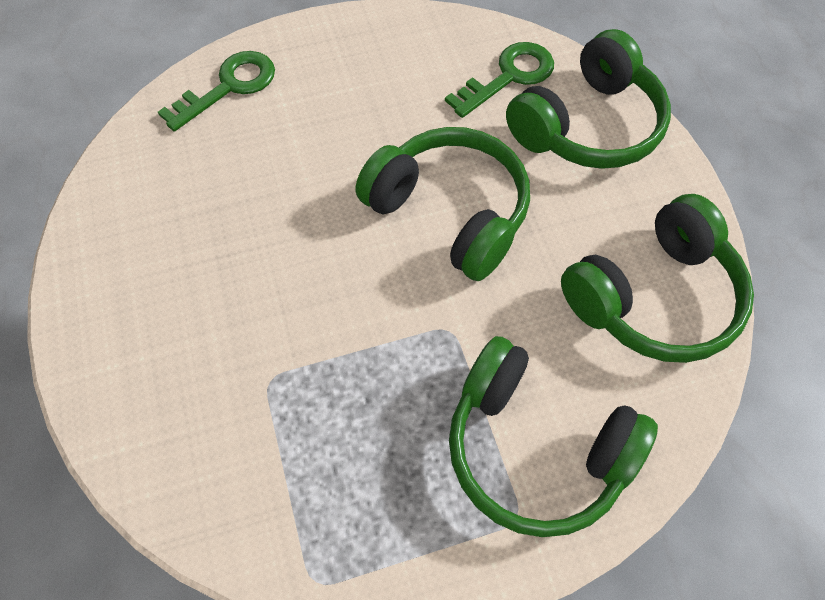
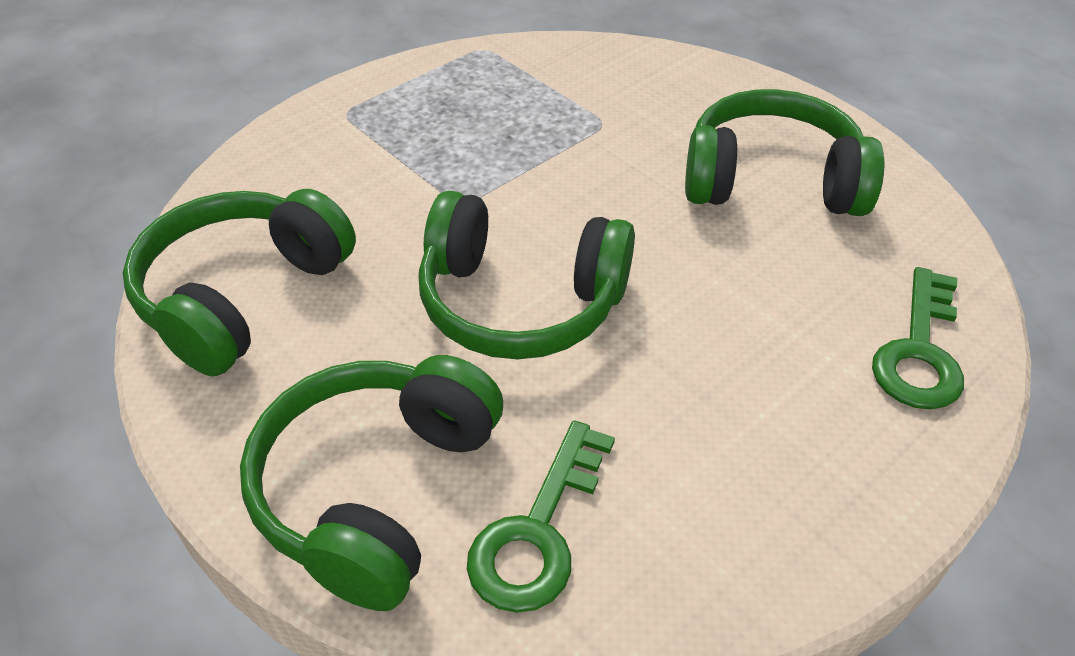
camera: 155 degrees right, 15 degrees down
(535, 448) = (343, 150): green headphones -> green headphones (771, 181)

